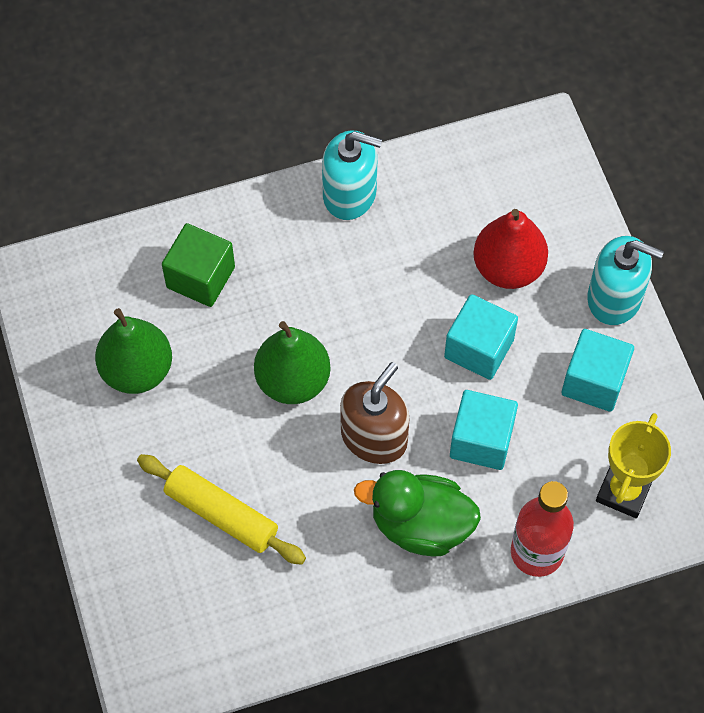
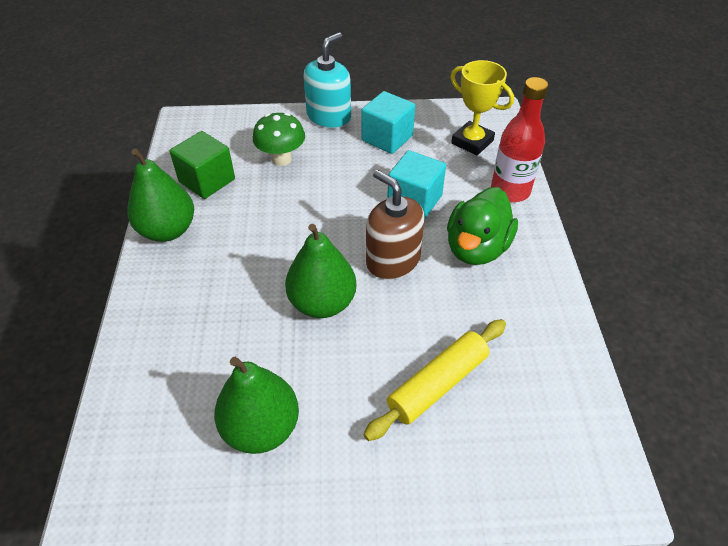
camera: 75 degrees left, 15 degrees down
(200, 277) = (187, 351): green cube -> green cube (207, 180)
(350, 193) = (168, 230): turquoise soap dispenser -> green pear
(479, 348) = (339, 186): turquoise cube -> none
(508, 268) = (281, 159): red pear -> green mushroom

